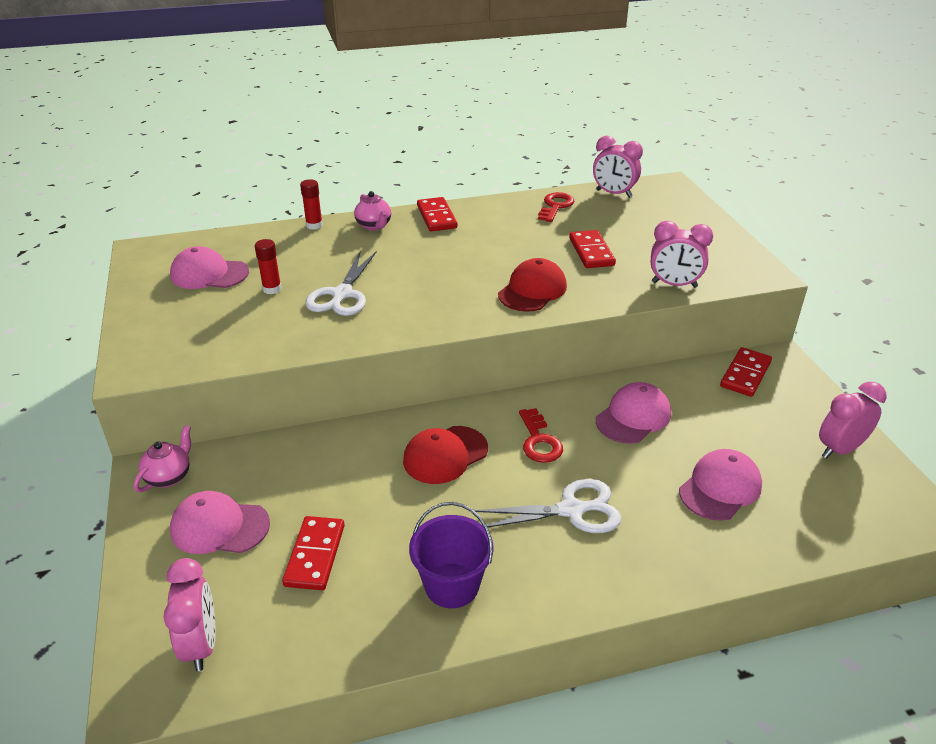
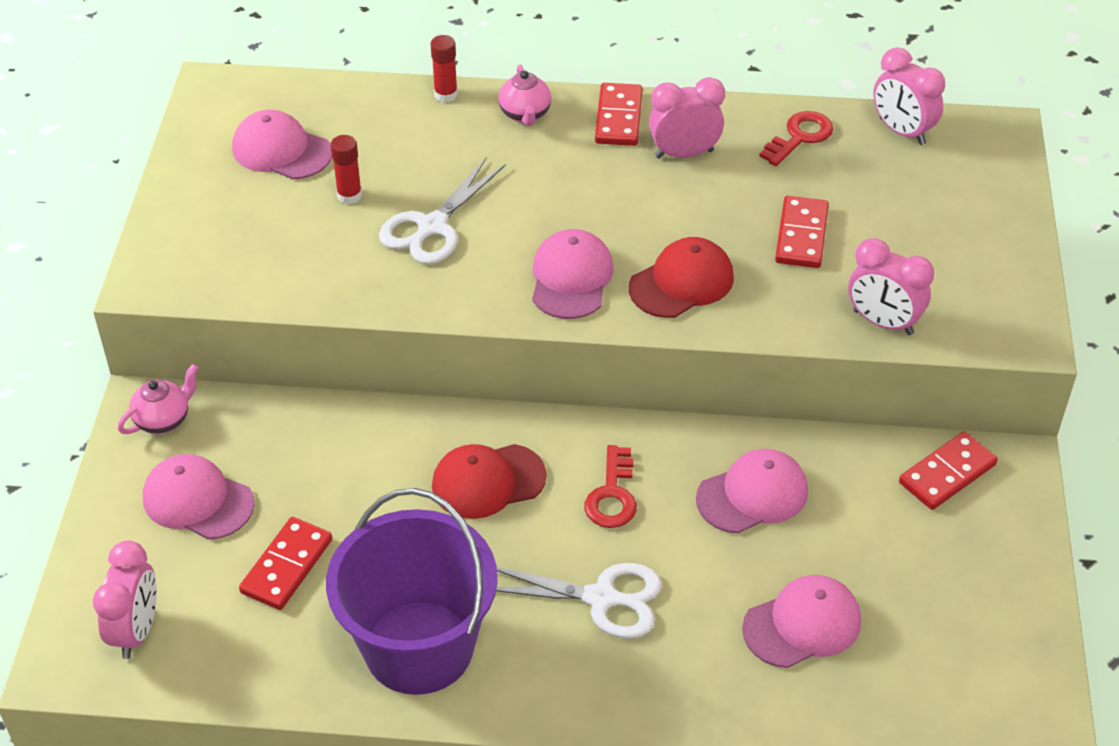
camera: 20 degrees right, 10 degrees up
(452, 585) = (418, 647): purple bucket -> purple bucket, size x1.72
(456, 303) = (571, 278): none -> pink cap
(840, 449) = (998, 619): pink clock -> pink clock (684, 154)

